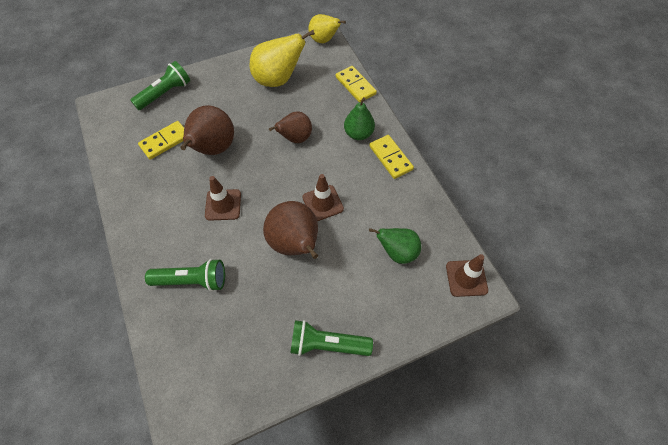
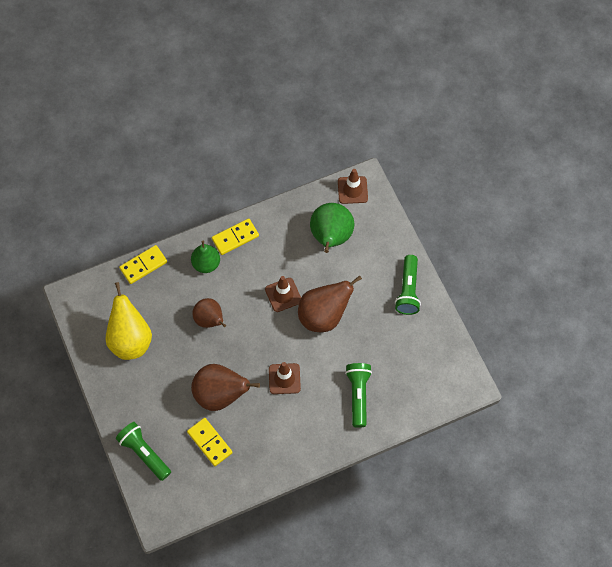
camera: 90 degrees left, 5 degrees up
(324, 40) = (74, 296): yellow pear -> none
(397, 252) = (331, 238): green pear -> green pear, size x1.53

